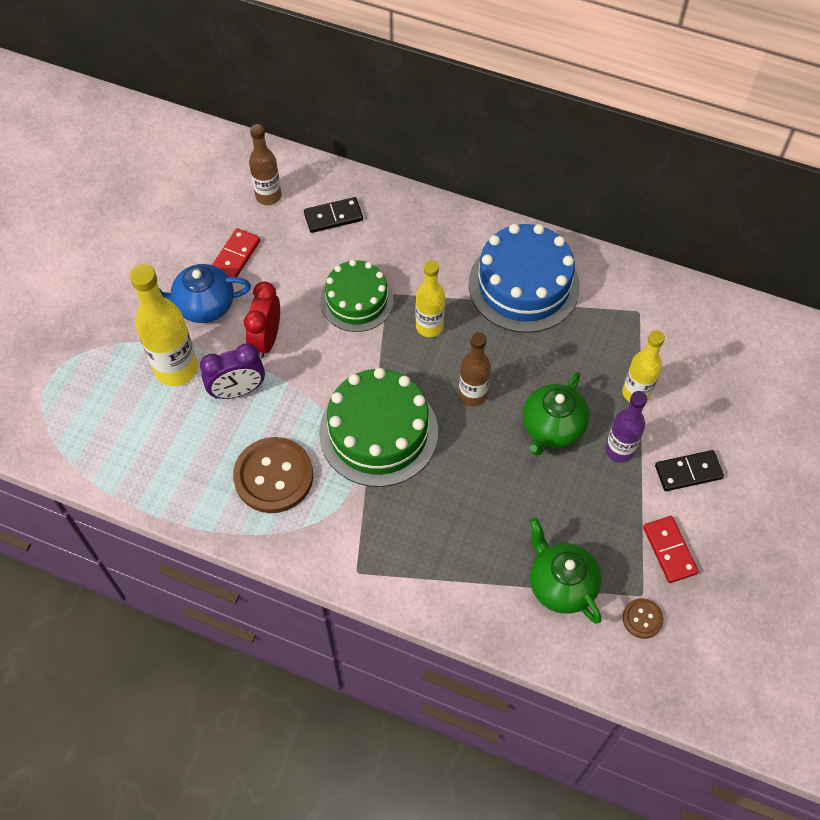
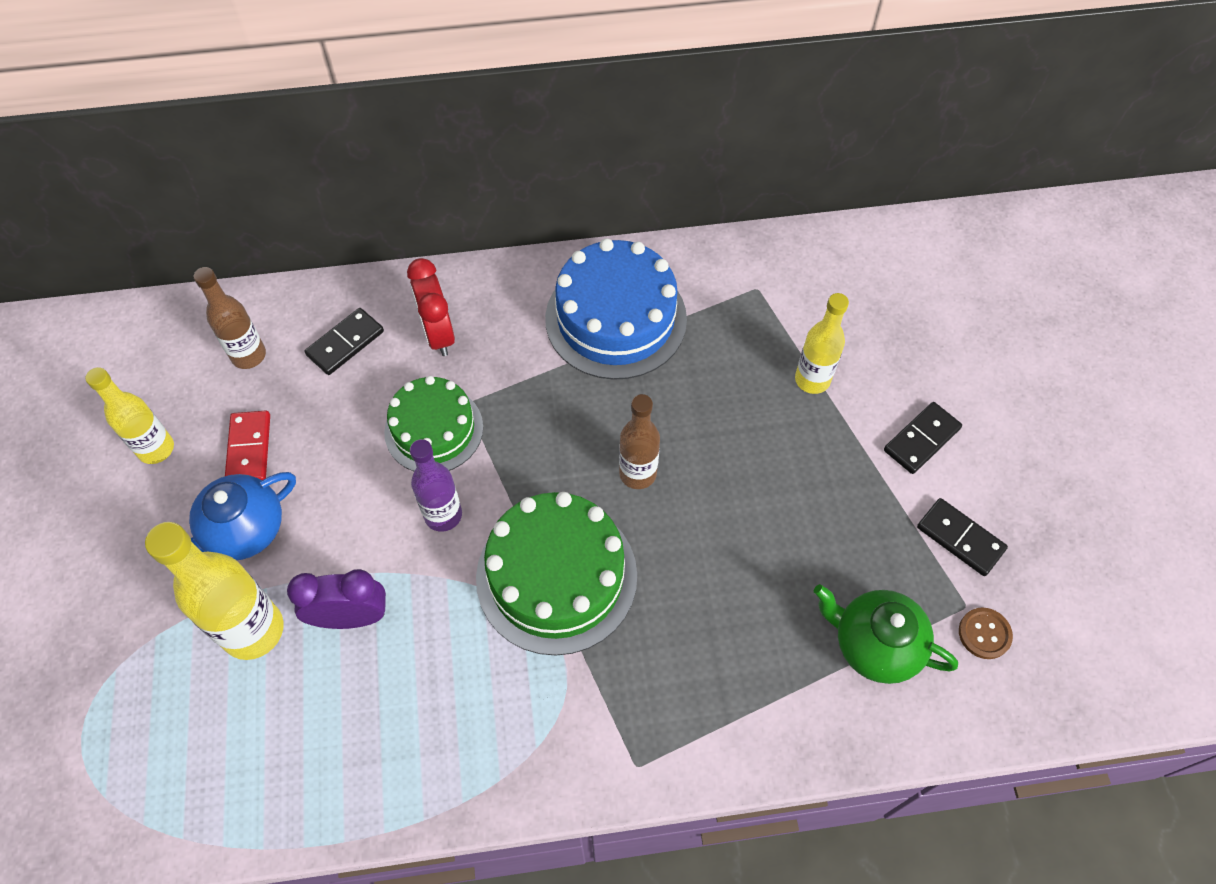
camera: 30 degrees left, 0 degrees up
(237, 391) = (351, 617): purple clock -> purple clock turned 135 degrees counterclockwise
(266, 339) = (350, 533): red clock -> red clock (438, 334)
(273, 476) = (461, 702): brown button -> none
(429, 326) = (538, 418): yellow bottle -> yellow bottle (156, 449)
(552, 427) = (749, 465): green teapot -> none
(619, 450) = (836, 453): purple bottle -> purple bottle (443, 515)
(669, 550) = (960, 538): red domino -> black domino

